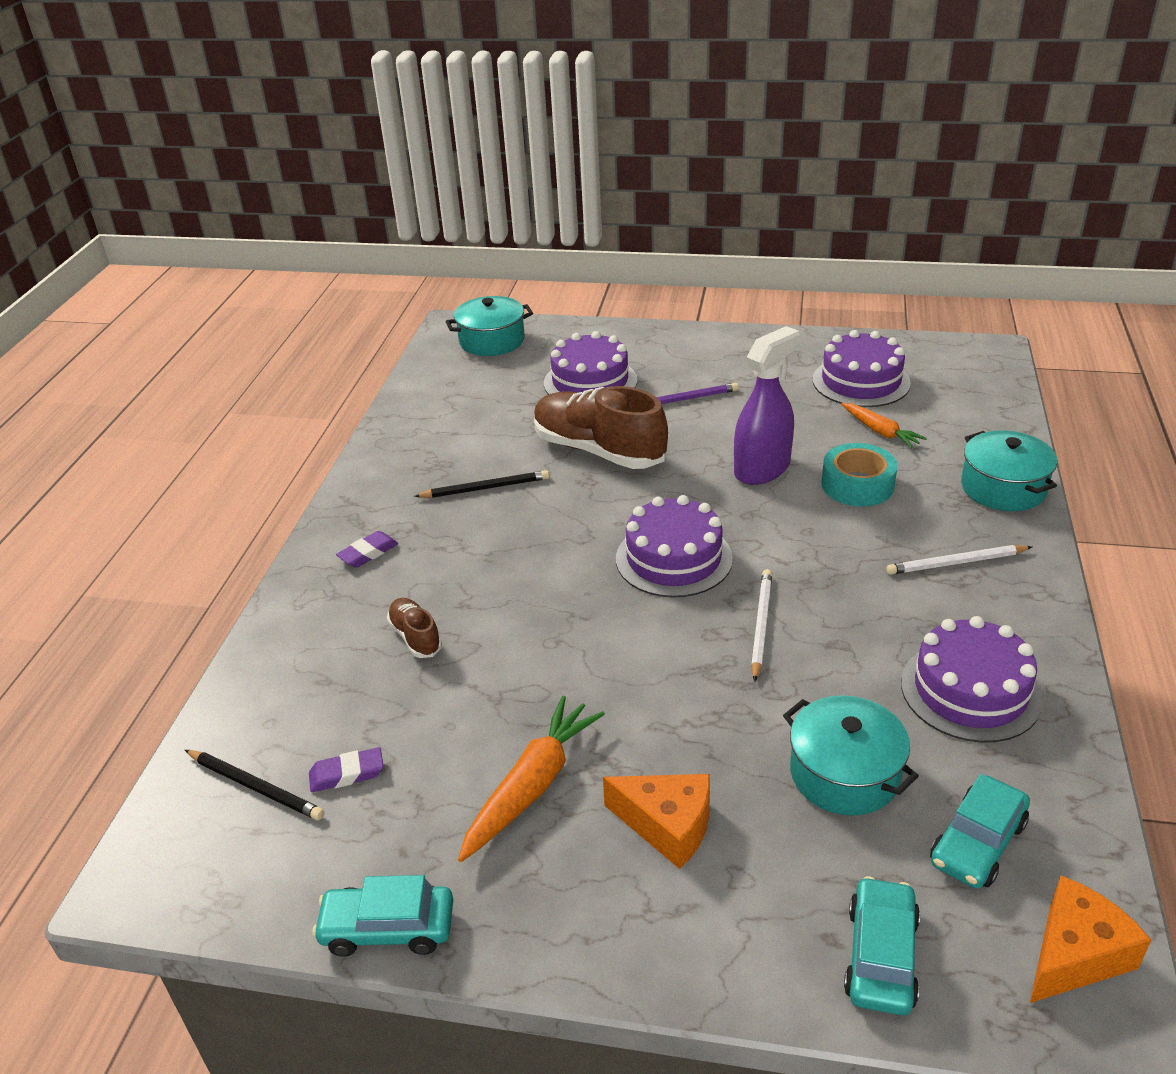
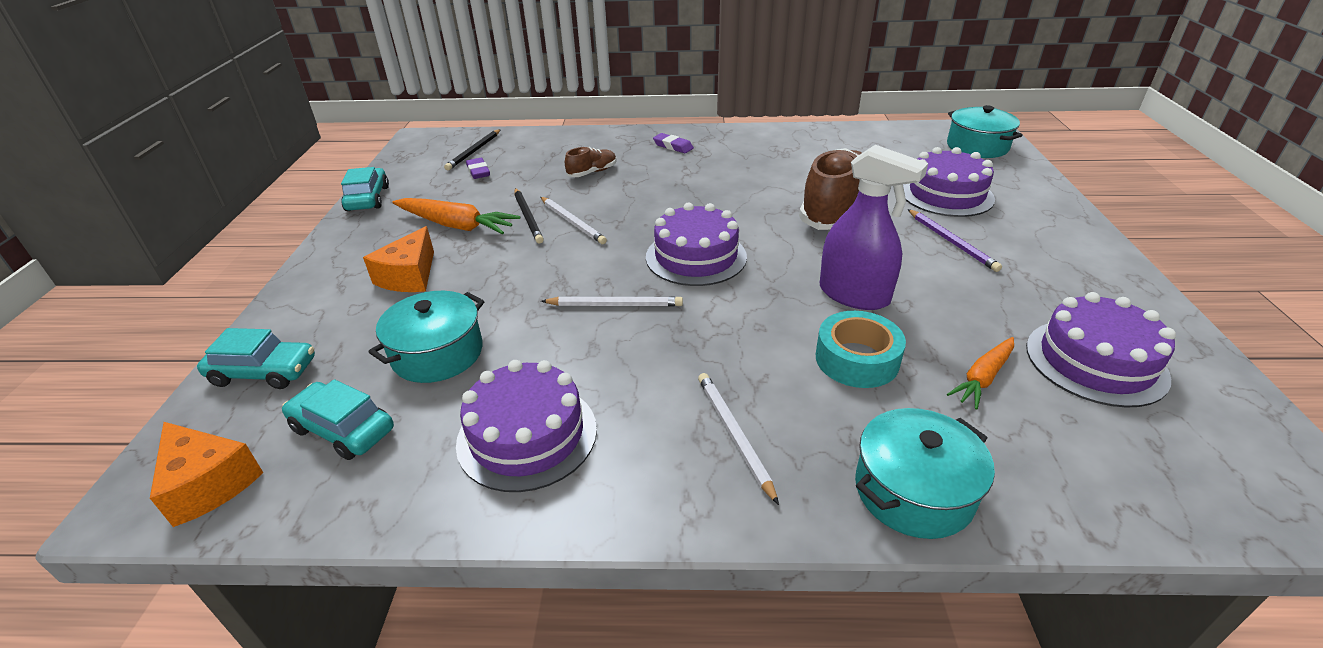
camera: 80 degrees right, 0 degrees up
(485, 488) = (761, 172): black pencil -> black pencil (528, 217)
(562, 658) = (572, 222): none -> white pencil

